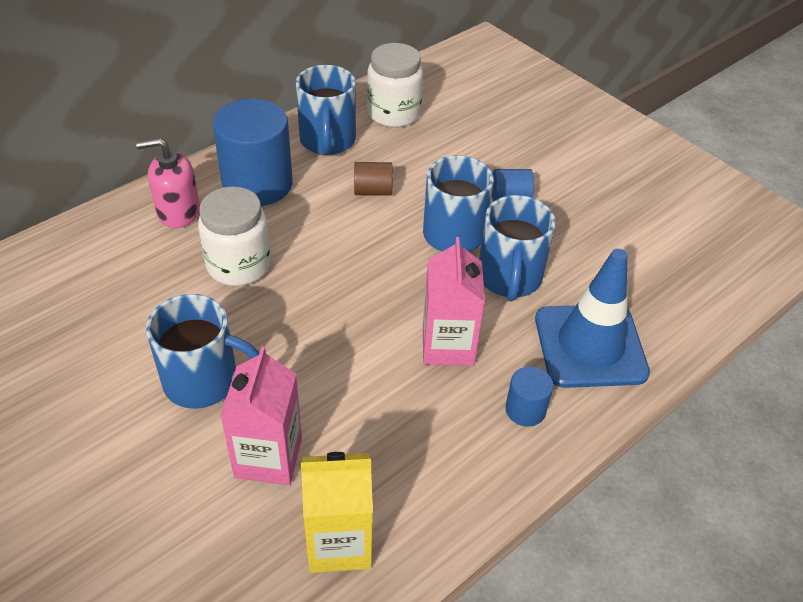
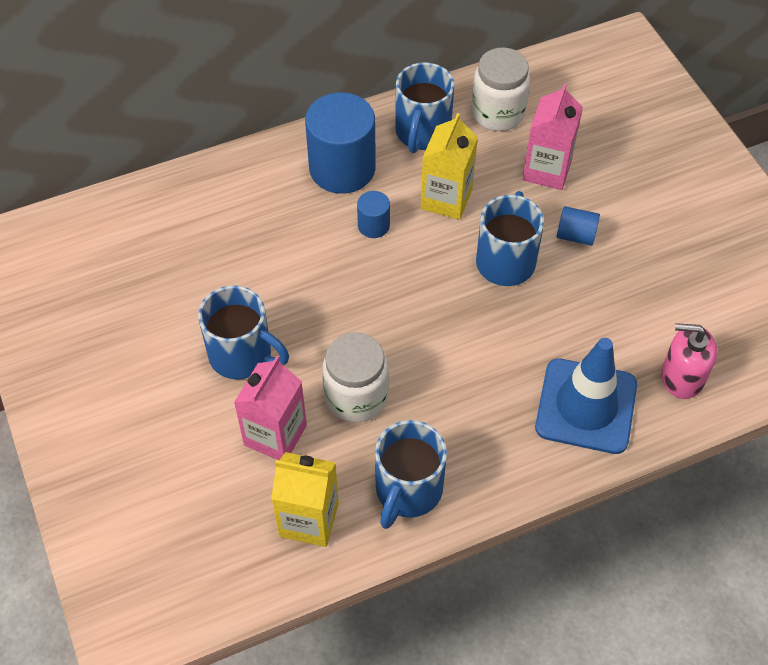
camera: 20 degrees right, 10 degrees up
(178, 211) = (264, 183): pink soap dispenser -> pink soap dispenser (682, 376)
(239, 265) = (301, 251): white jar -> white jar (356, 396)
(373, 191) = (446, 199): brown cylinder -> yellow carton
(448, 346) = (457, 374): pink carton -> pink carton (547, 170)
(509, 278) = (539, 321): blue mug -> blue mug (407, 491)
(525, 410) = (502, 450): blue cylinder -> blue cylinder (373, 225)

